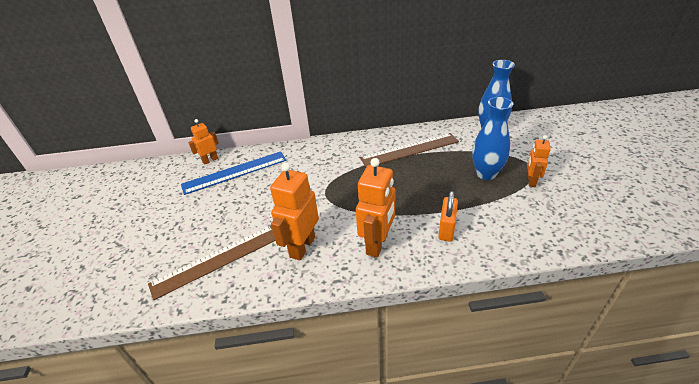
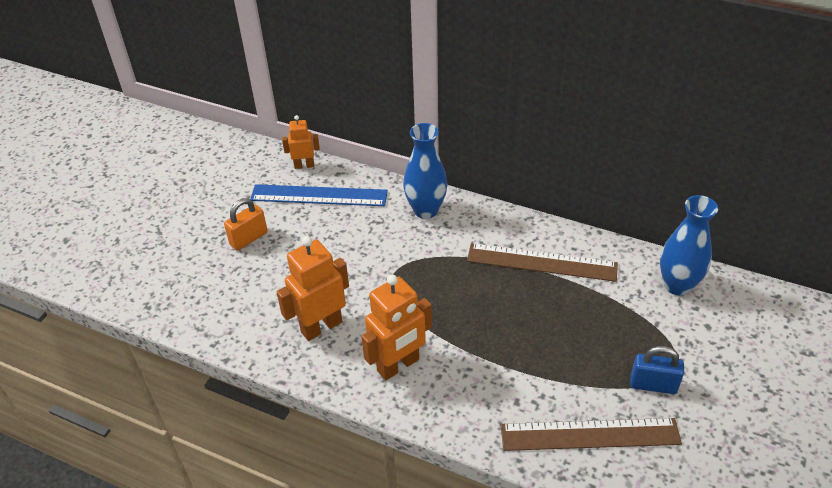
camera: 30 degrees right, 5 degrees up
(217, 260) = (233, 298): brown ruler -> brown ruler (590, 434)
(446, 229) = (488, 389): orange padlock -> orange padlock (248, 238)
(486, 174) = (605, 345): blue vase -> blue vase (426, 210)
(531, 181) = (653, 385): orange robot -> blue padlock

